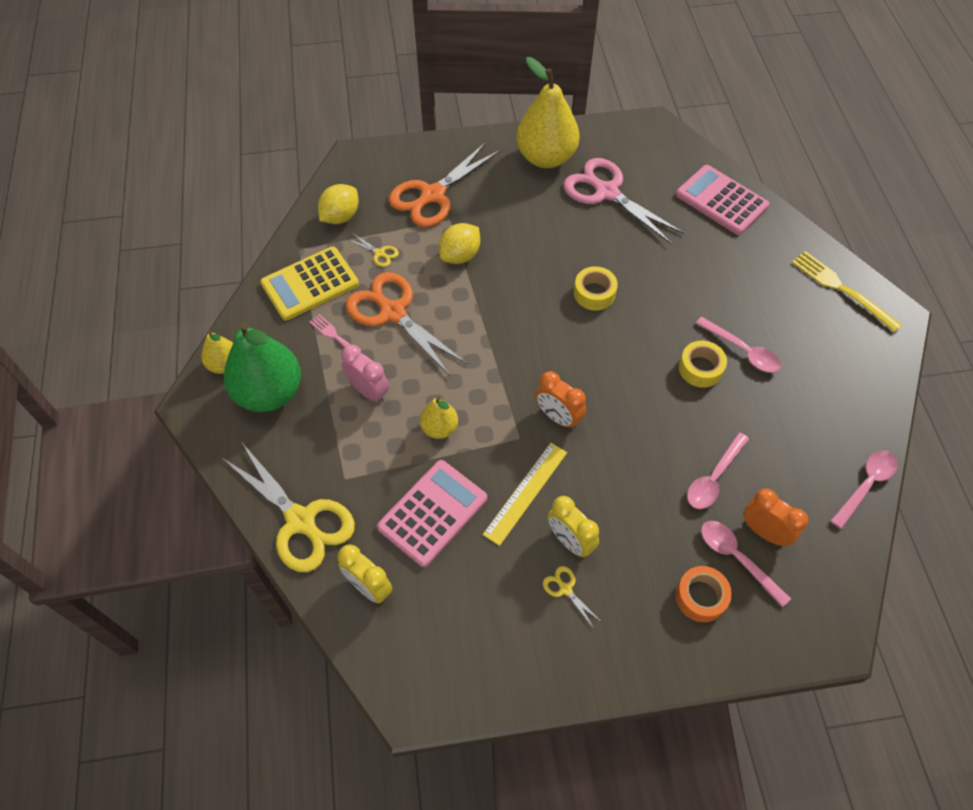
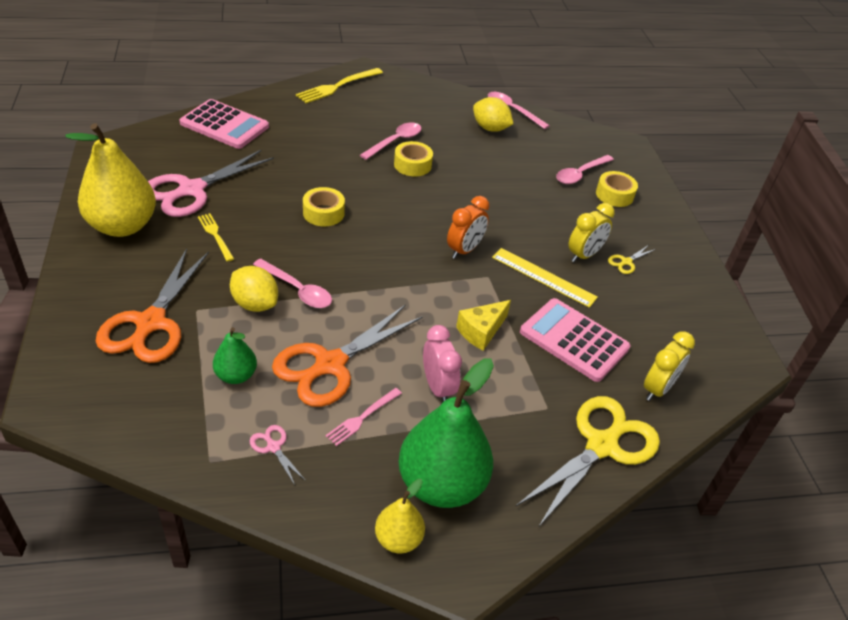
camera: 95 degrees left, 15 degrees down
(310, 284) = (273, 447): yellow calculator -> pink scissors
(340, 217) = (161, 416): yellow lemon -> yellow lemon (490, 128)
(368, 391) = (438, 387): pink clock -> pink clock turned 120 degrees clockwise
(379, 253) = (236, 375): yellow scissors -> green pear
(433, 195) = (151, 323): orange scissors -> orange scissors turned 60 degrees clockwise
(439, 428) = (481, 331): yellow pear -> yellow cheese
(545, 218) = (215, 235): none -> yellow fork
(700, 597) = (614, 195): orange tape -> yellow tape
(713, 478) = (515, 174): pink spoon -> pink spoon (298, 290)
(721, 200) = (224, 125): pink calculator -> pink calculator turned 105 degrees counterclockwise
(764, 531) = (556, 158): orange clock -> none

